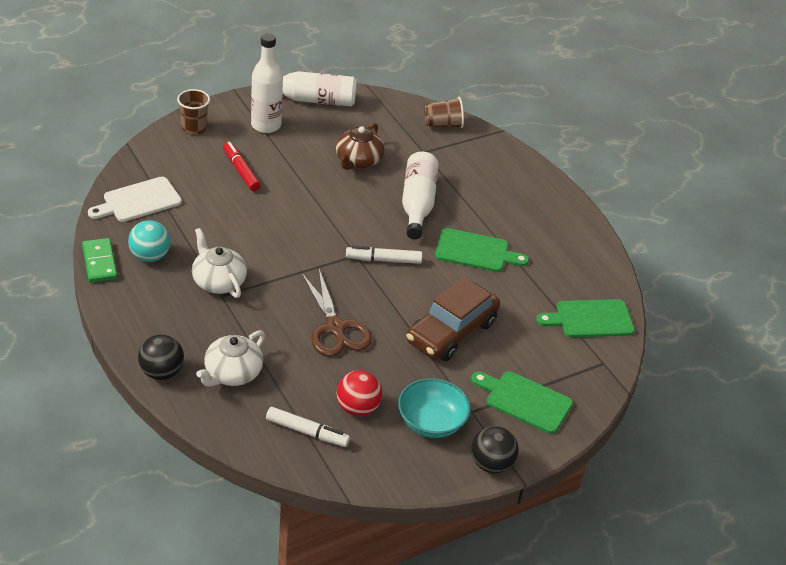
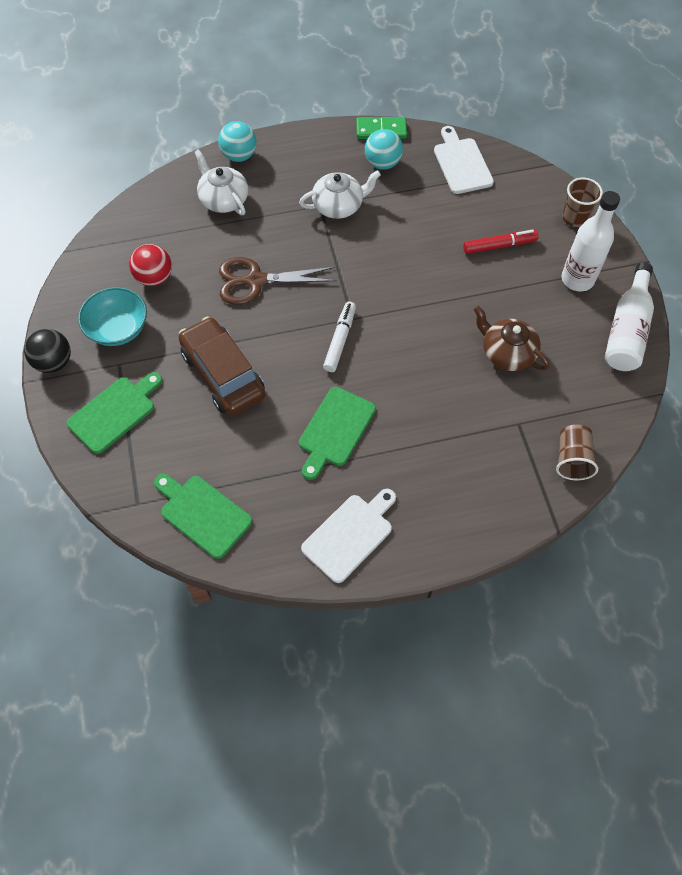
camera: 110 degrees right, 20 degrees up
(161, 372) = (239, 156): black ball -> turquoise ball
(307, 432) = (141, 238): white marker -> none
(417, 204) = (424, 393): white bottle -> none
(563, 232) = (350, 535): none -> white cutting board
(590, 319) = (203, 514): green cutting board -> green cutting board turned 60 degrees counterclockwise

